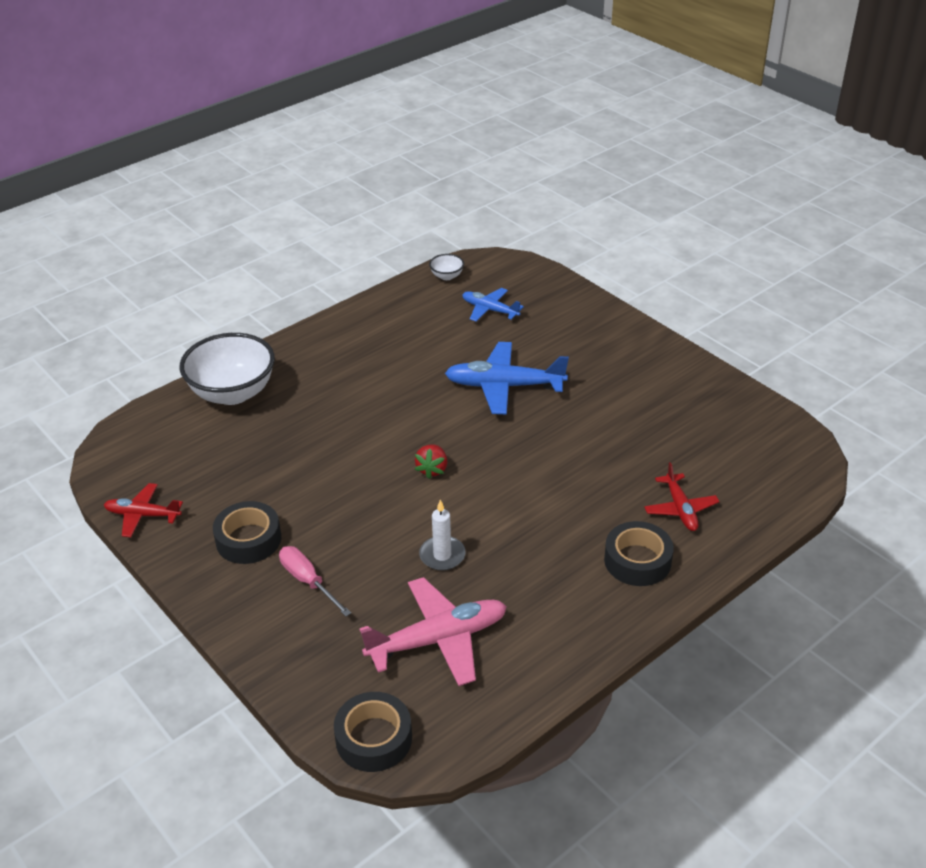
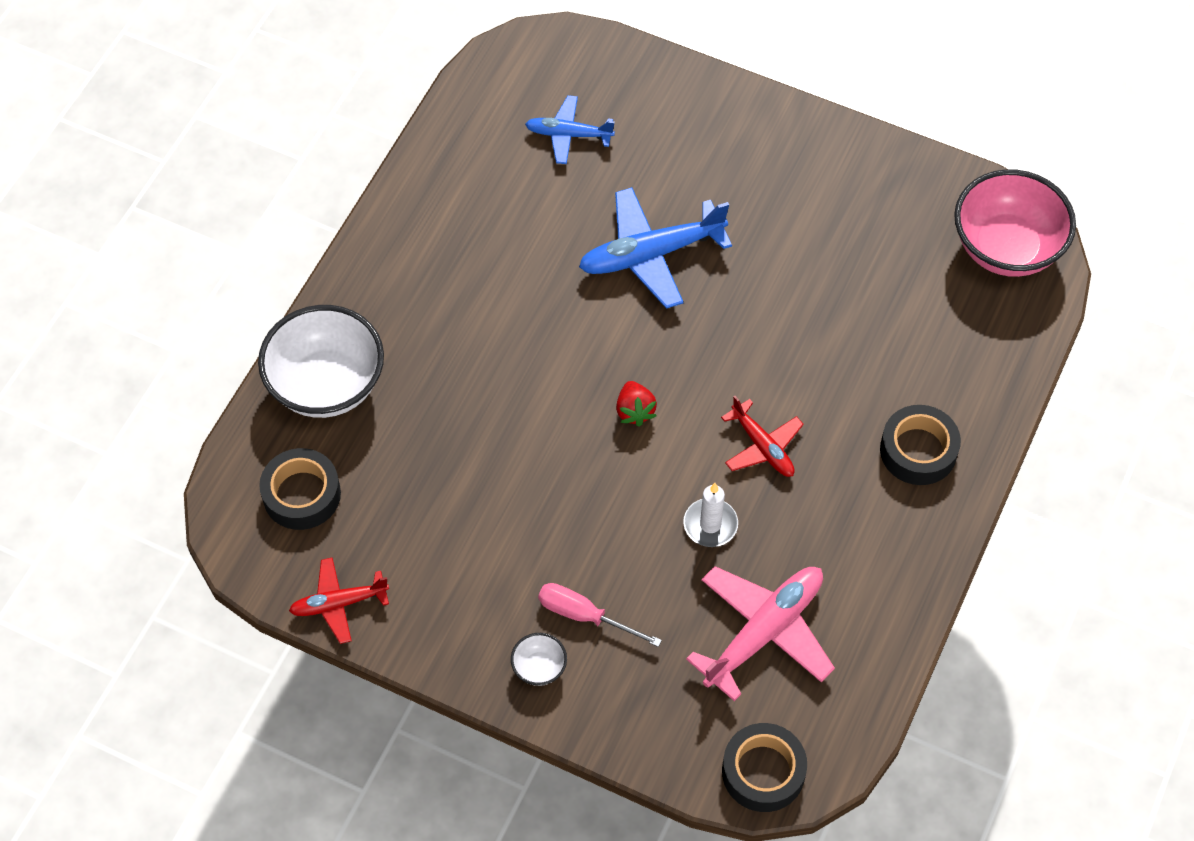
camera: 25 degrees left, 20 degrees up
(248, 539) = (484, 588): black tape -> black tape (302, 494)
(447, 276) = (482, 94): white bowl -> white bowl (539, 668)
(680, 509) = (932, 363): red plane -> red plane (762, 446)
(781, 456) = (1006, 248): none -> pink bowl

